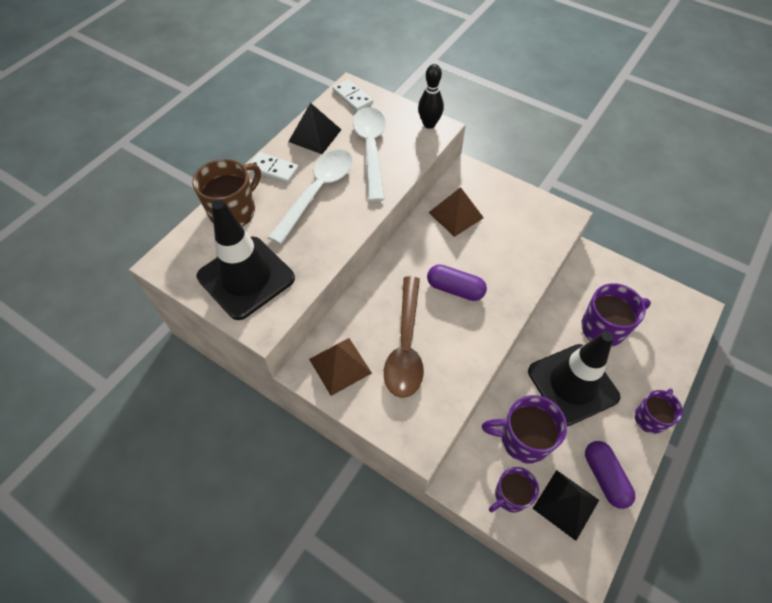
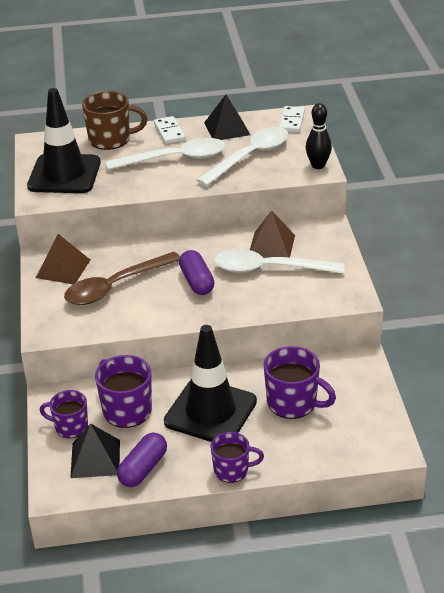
camera: 50 degrees right, 20 degrees down
(484, 236) = (269, 269): none -> white spoon

